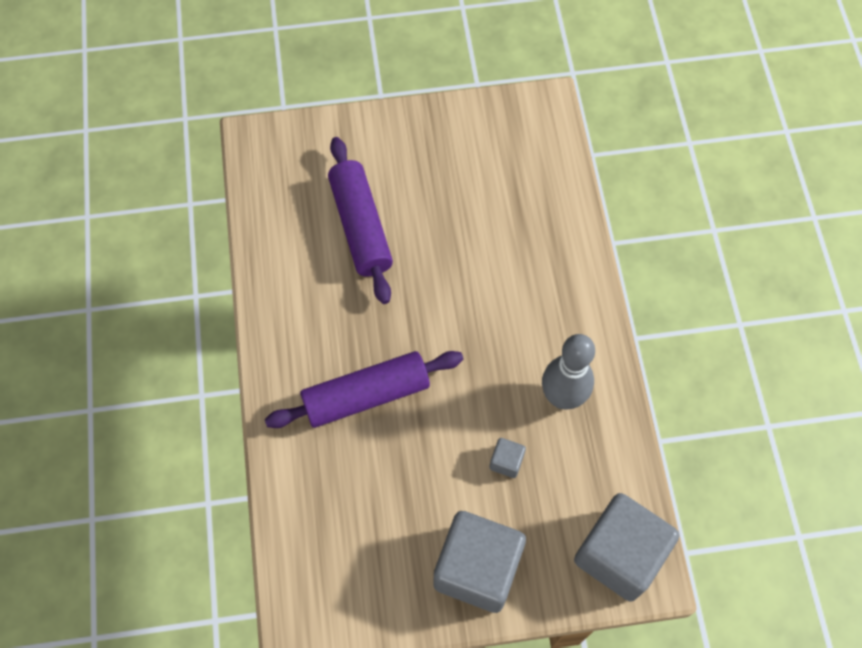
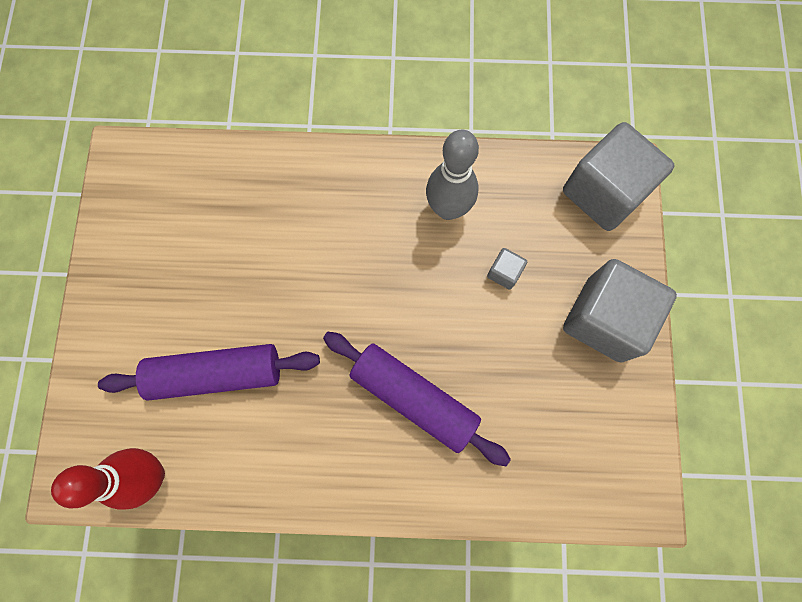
camera: 80 degrees left, 10 degrees up
(268, 197) = (151, 474): none -> red bowling pin
(366, 396) = (414, 398): purple rolling pin -> purple rolling pin turned 45 degrees counterclockwise

